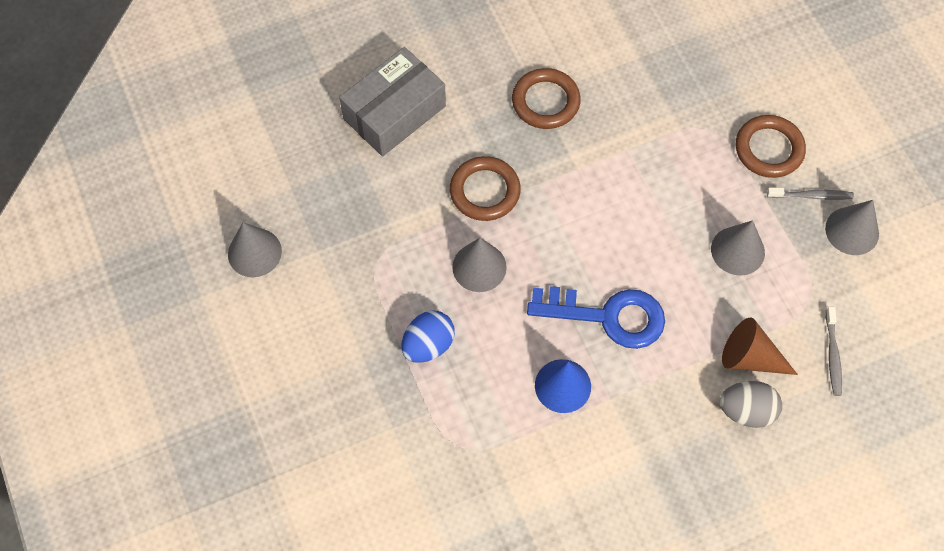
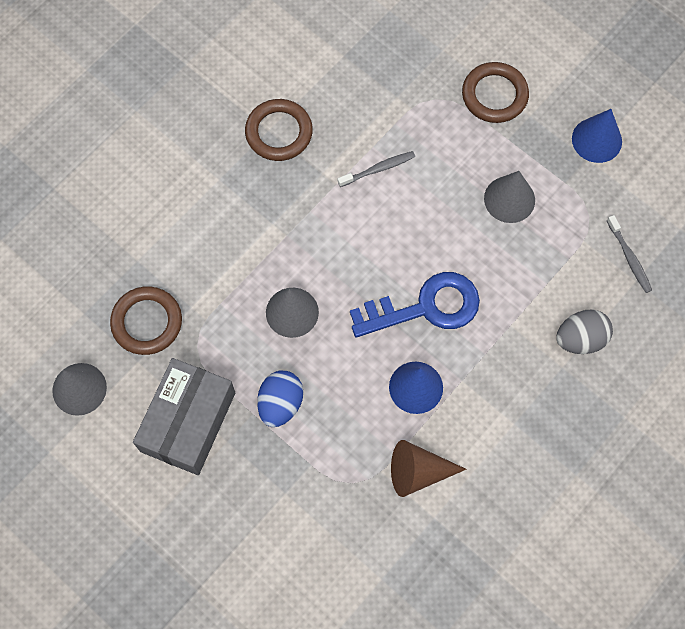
camera: 25 degrees left, 5 degrees up
(394, 112) = (145, 200): grey box -> grey box (188, 422)
(485, 191) = (263, 240): brown ring -> brown ring (147, 322)
(750, 357) = (562, 291): brown cone -> brown cone (418, 472)
(811, 196) = (549, 123): grey toothbrush -> grey toothbrush (378, 169)
(852, 231) = (597, 140): grey cone -> blue cone

